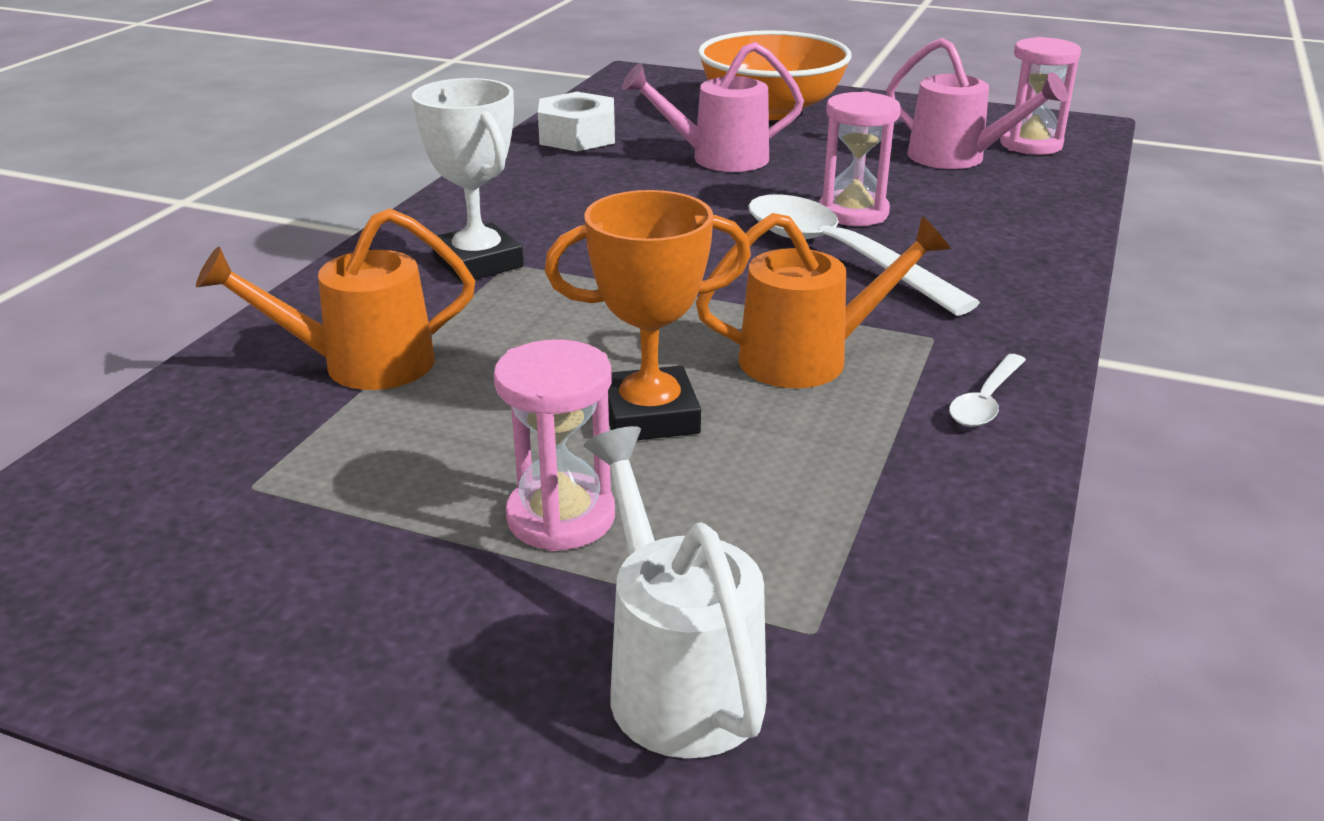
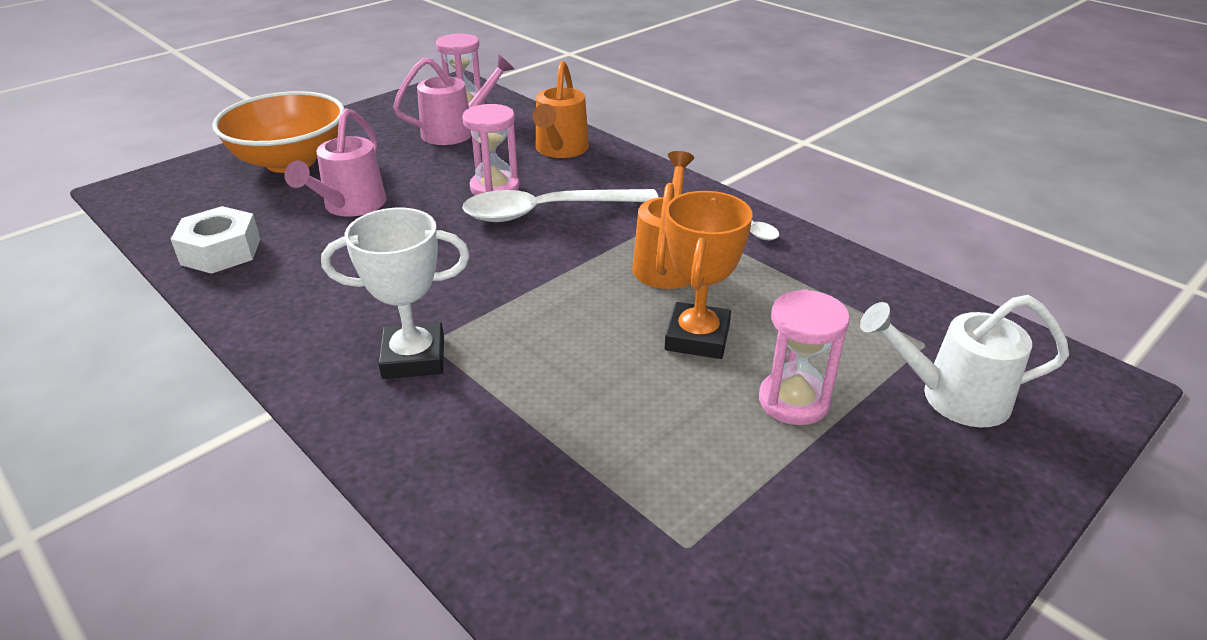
camera: 65 degrees left, 5 degrees up
(362, 365) = (539, 454): orange watering can -> orange watering can (560, 150)

